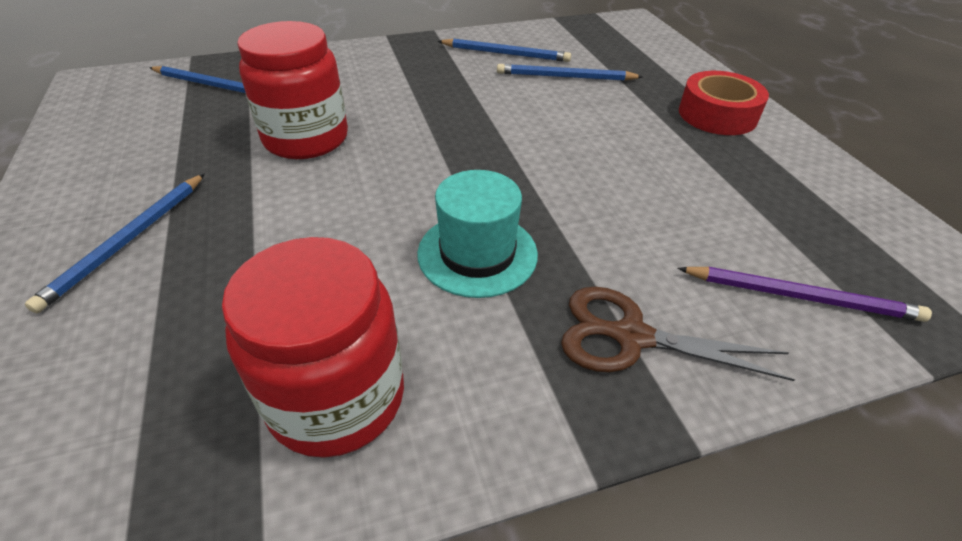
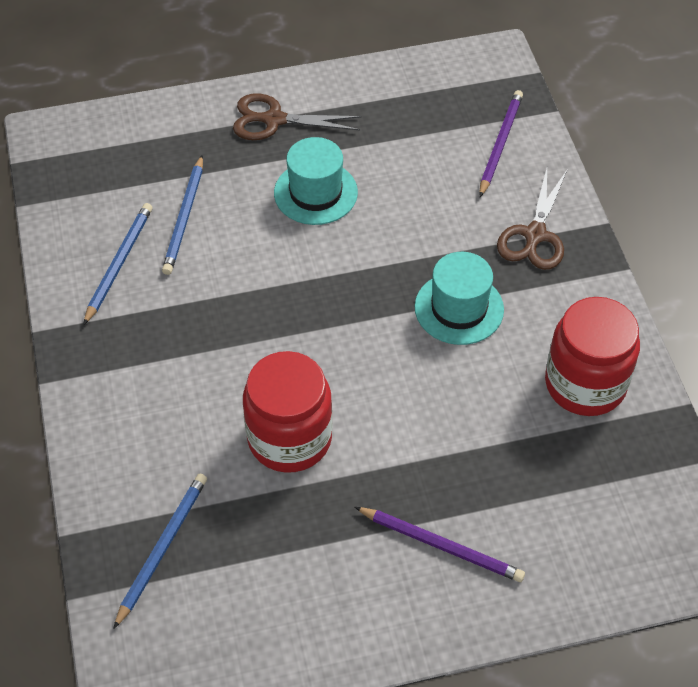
camera: 85 degrees left, 10 degrees up
(128, 241) = (441, 545): blue pencil -> purple pencil
(627, 142) = (315, 193): none -> turquoise hat
(717, 115) = (274, 120): red tape -> brown scissors

